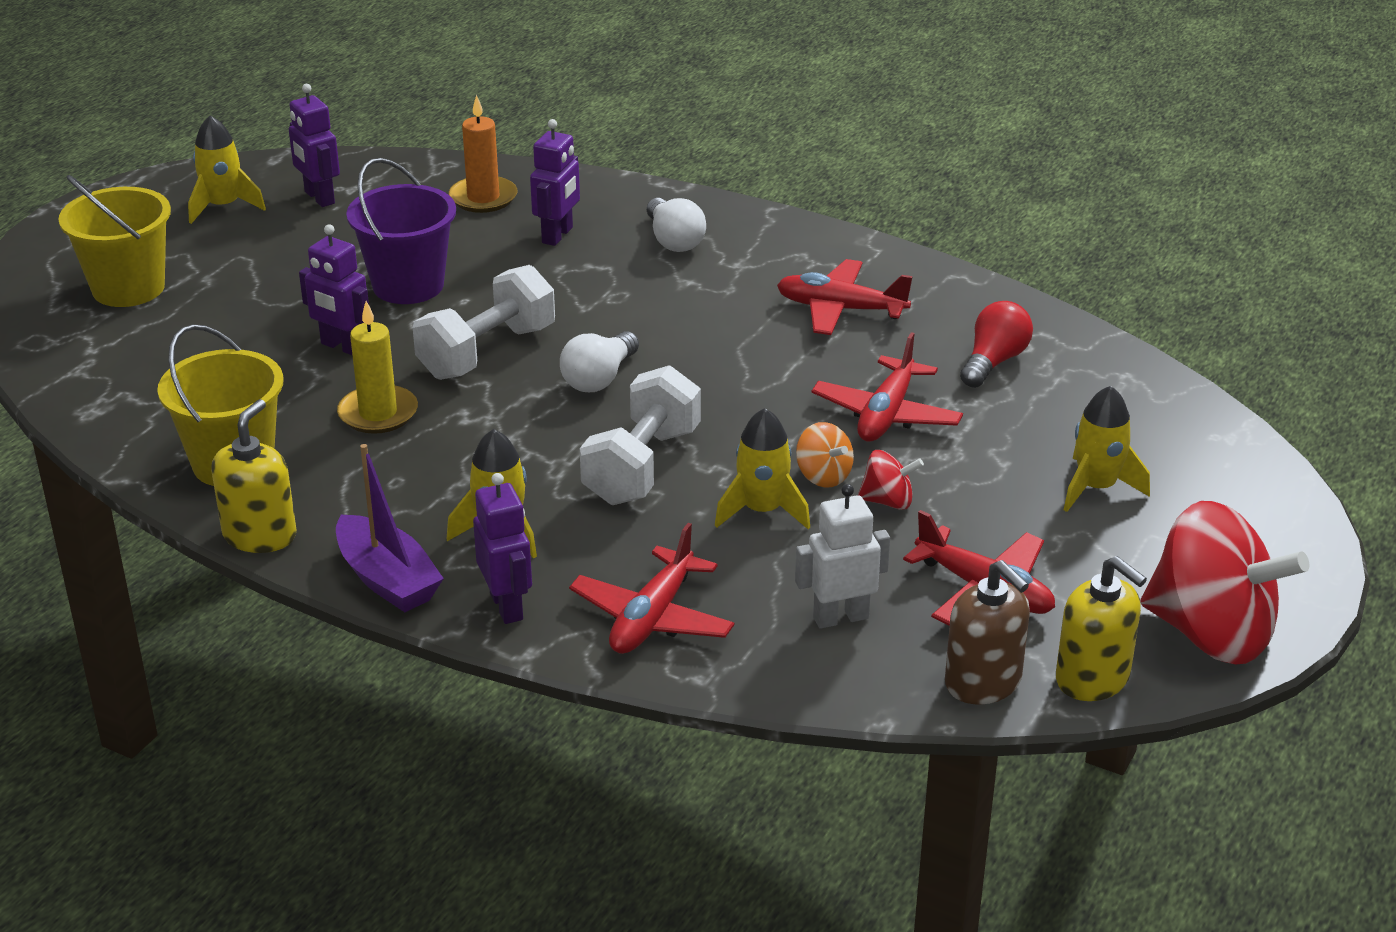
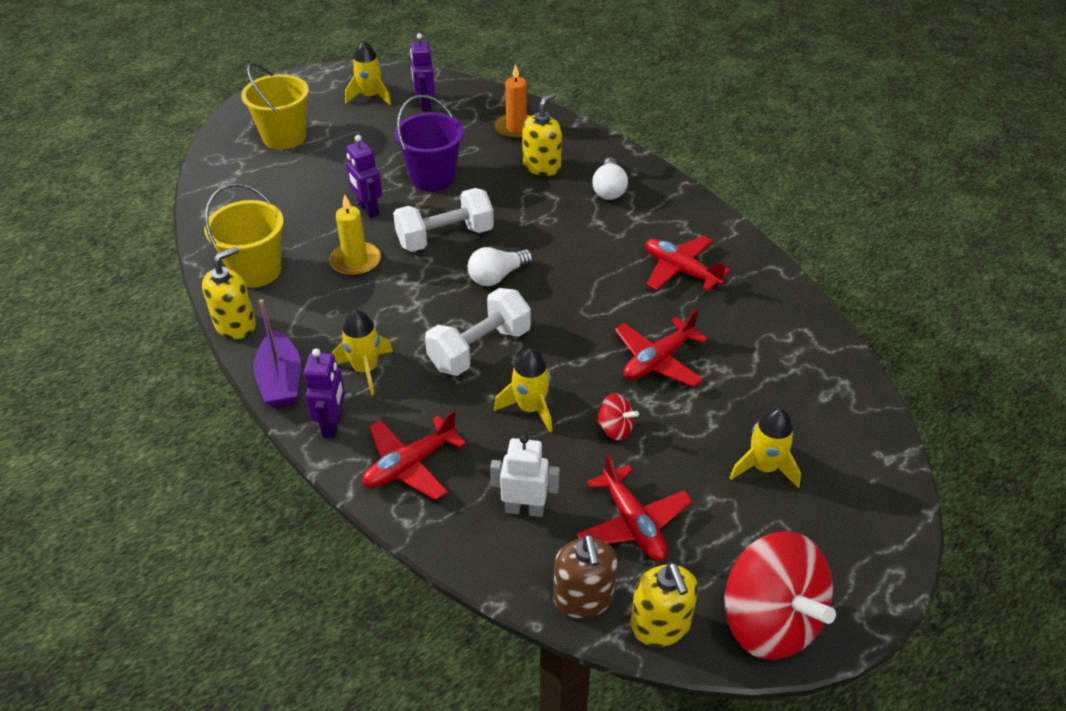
camera: 25 degrees right, 10 degrees up
(558, 235) = (542, 166): purple robot -> yellow soap dispenser
(823, 476) = (586, 394): orange spinning top -> none
(993, 362) = (757, 342): red light bulb -> none

